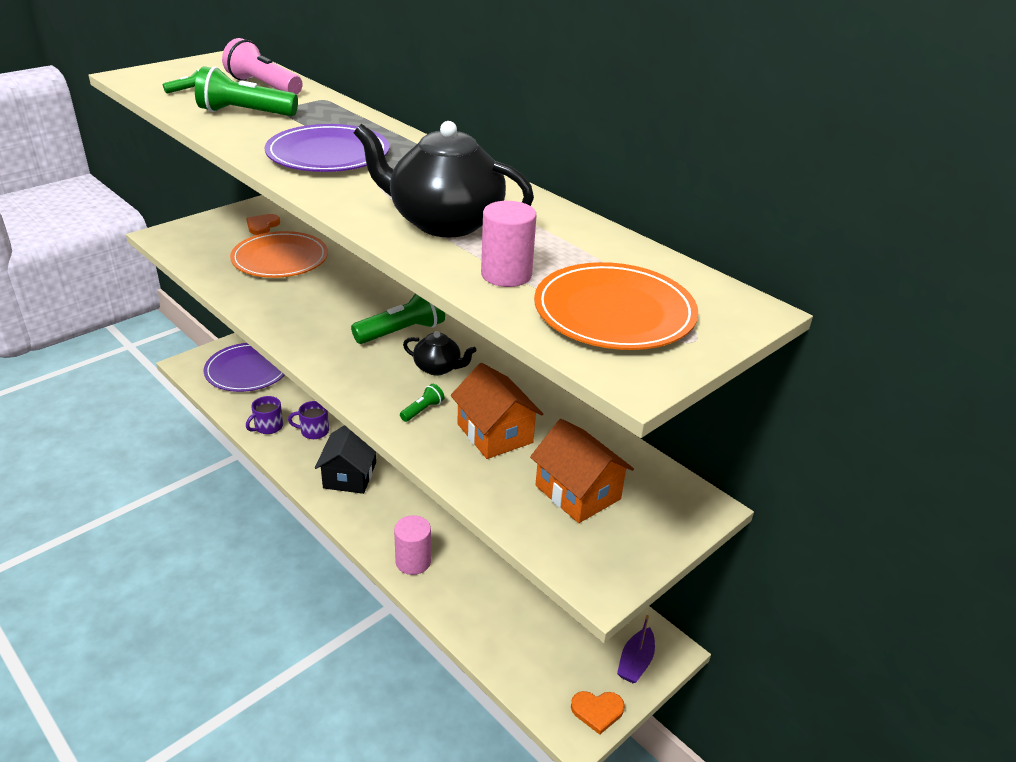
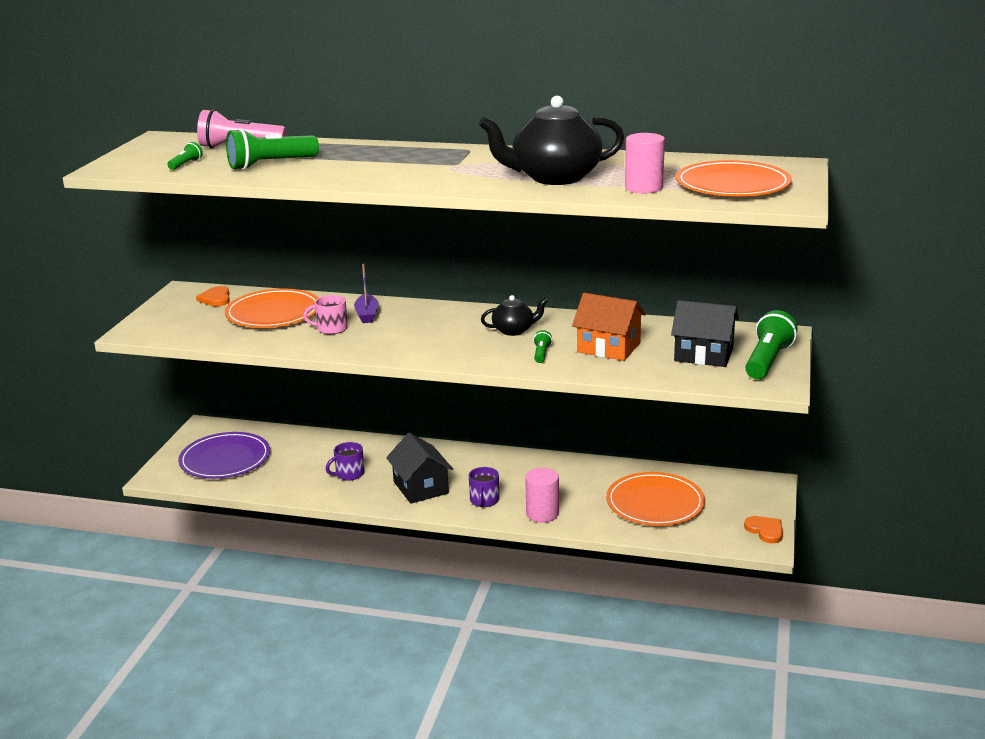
camera: 30 degrees left, 10 degrees down
(268, 427) = (304, 487): purple mug -> purple mug (484, 500)
(296, 295) = (331, 329): none -> pink mug
(328, 154) = (394, 168): purple plate -> none
(402, 332) = (453, 321): green flashlight -> green flashlight (767, 361)
(526, 608) = (655, 503): none -> orange plate
(577, 492) = (703, 354): orange house -> black house
(597, 711) = (765, 530): orange heart -> orange heart turned 90 degrees counterclockwise
(635, 662) = (758, 498): purple boat -> purple boat (367, 315)

